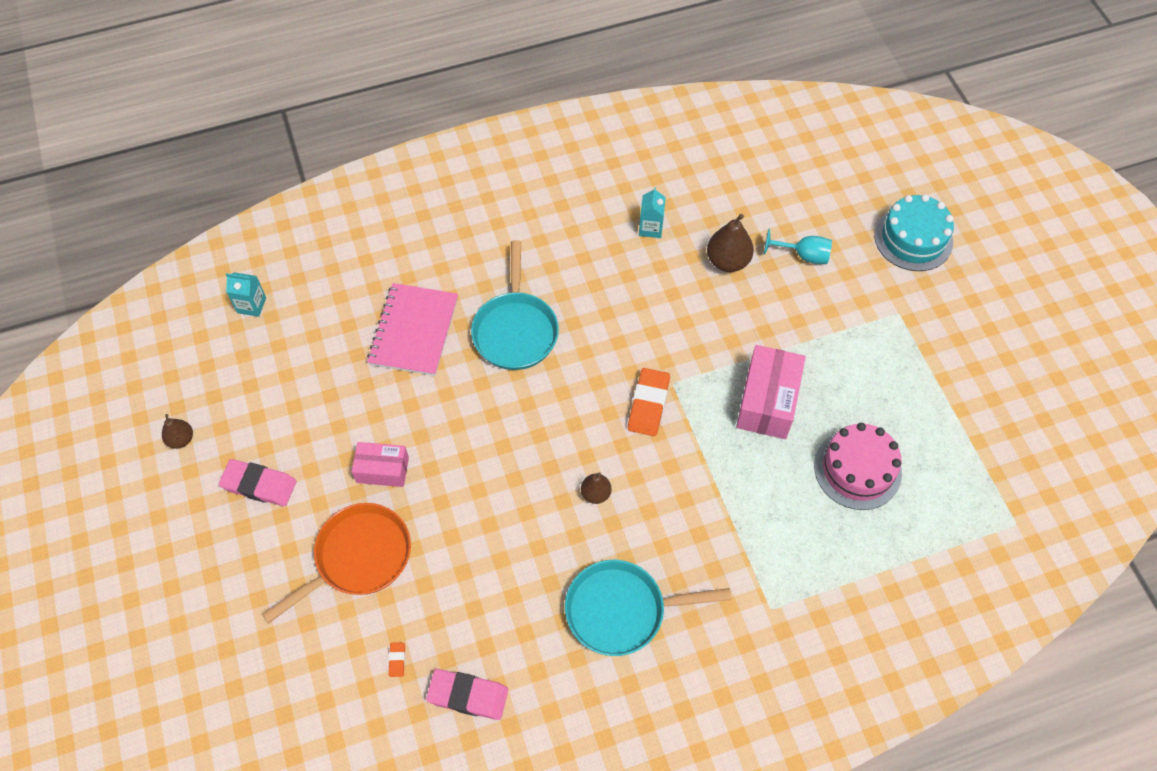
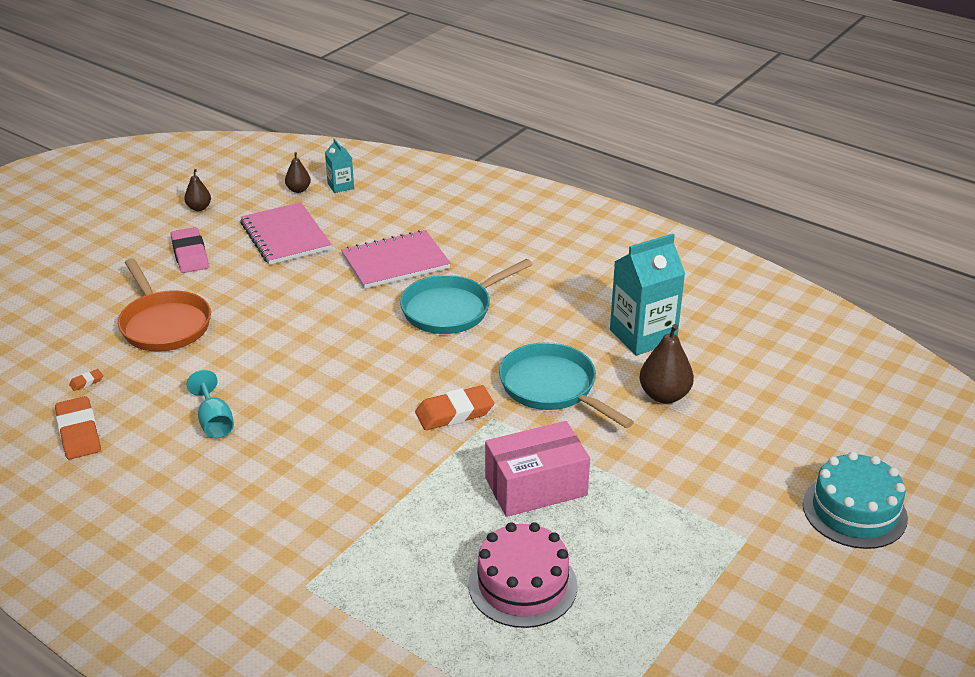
camera: 55 degrees right, 25 degrees down
(297, 392) = (285, 236): none -> pink notebook
(358, 558) = (164, 324): orange pan -> orange pan turned 45 degrees clockwise
(382, 470) = (253, 302): pink box -> none
(468, 696) = (79, 432): pink eraser -> orange eraser
(595, 494) = (332, 421): brown pear -> brown pear (298, 190)
(622, 610) = (226, 486): turquoise pan -> turquoise pan (552, 387)
(651, 228) = (643, 336): turquoise carton -> turquoise carton, size x1.96
(803, 255) = (732, 441): turquoise goblet -> turquoise goblet (214, 422)

